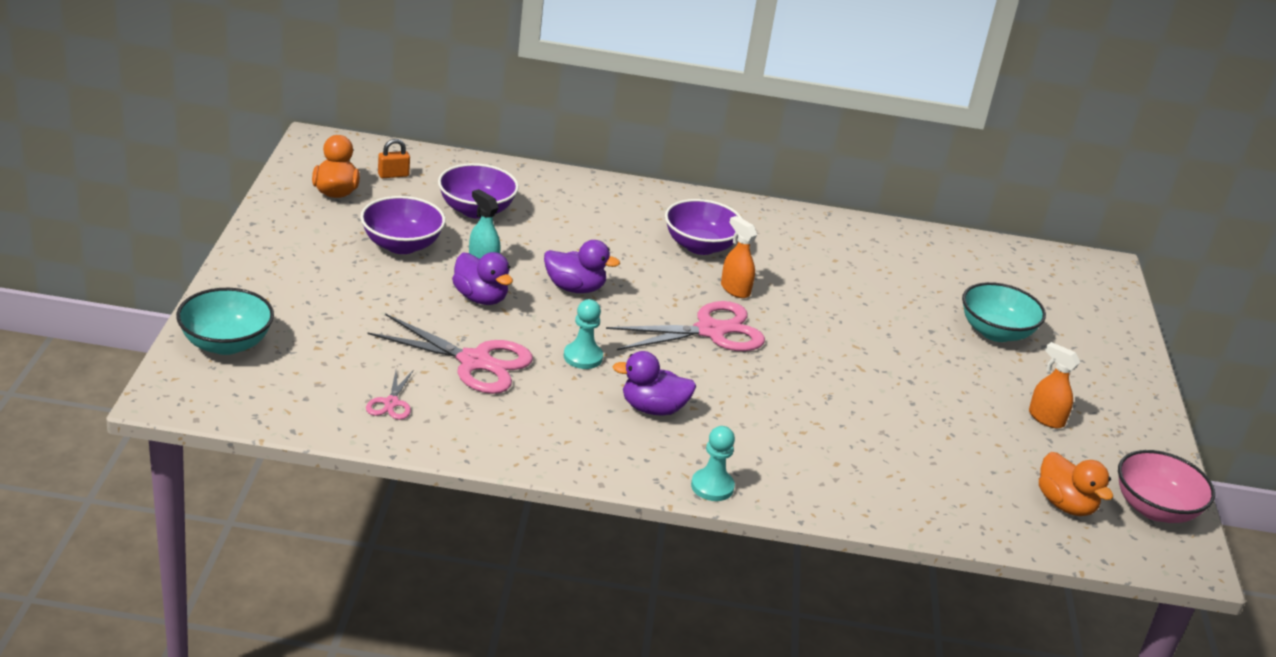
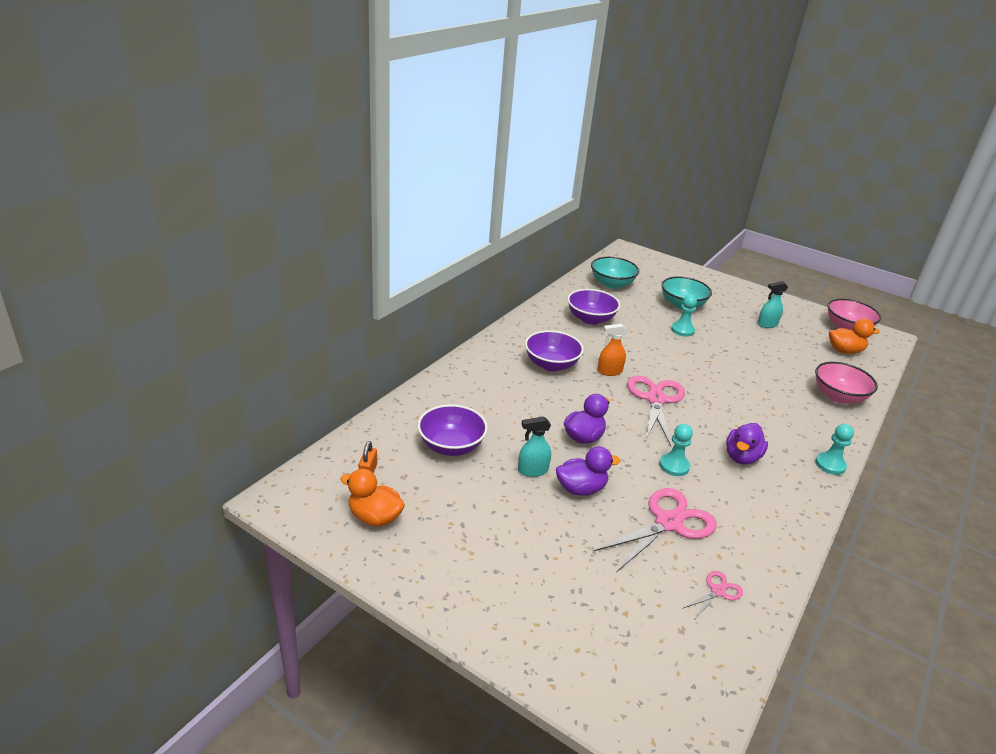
camera: 60 degrees left, 0 degrees up
(226, 343) = (603, 679): turquoise bowl -> turquoise bowl (612, 284)
(391, 403) = (717, 591): pink scissors -> pink scissors turned 75 degrees counterclockwise
(401, 245) = (484, 506): purple bowl -> purple bowl (590, 319)
(906, 496) = (838, 396): none -> pink bowl
(919, 338) = (682, 330): none -> turquoise pawn
(1045, 418) = (767, 324): orange spray bottle -> turquoise spray bottle

